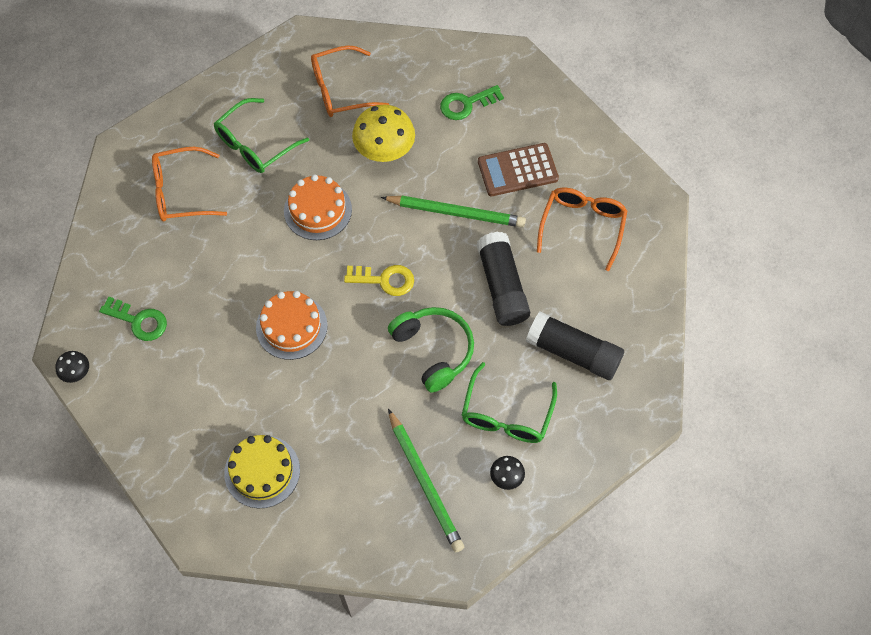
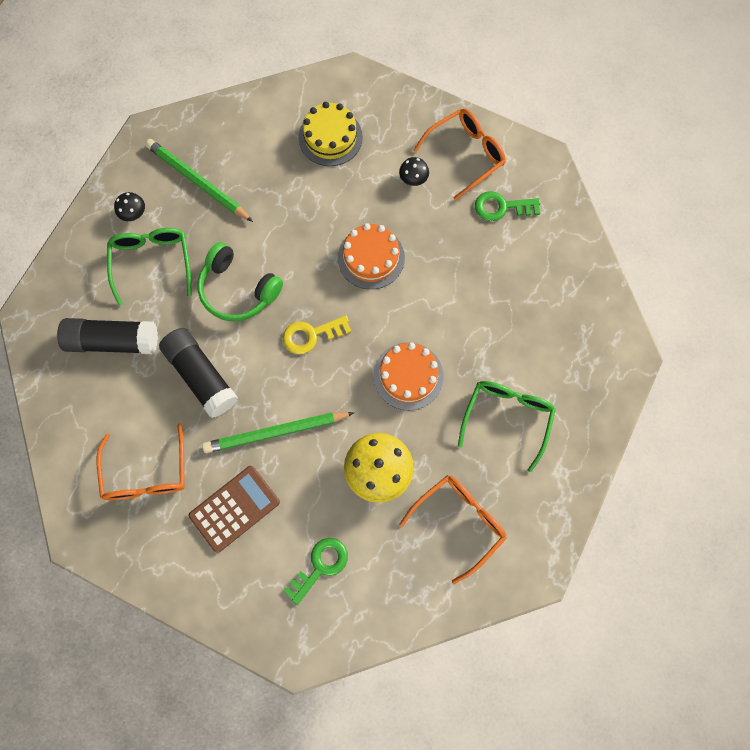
camera: 155 degrees right, 10 degrees up
(76, 372) = (523, 147): black mushroom -> black mushroom (413, 178)
(181, 192) = (544, 337): orange glasses -> orange glasses (466, 154)

